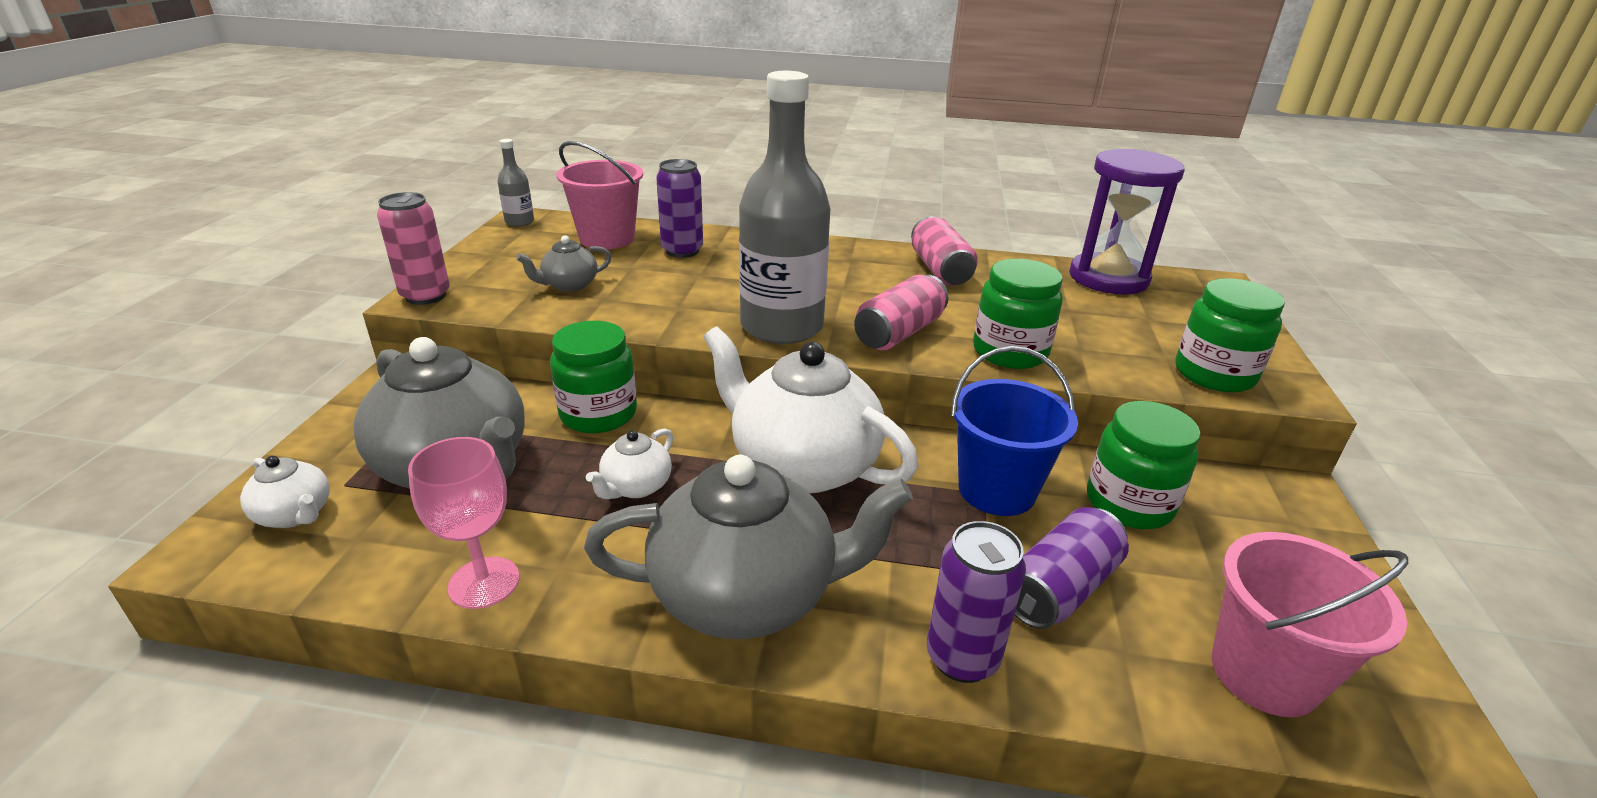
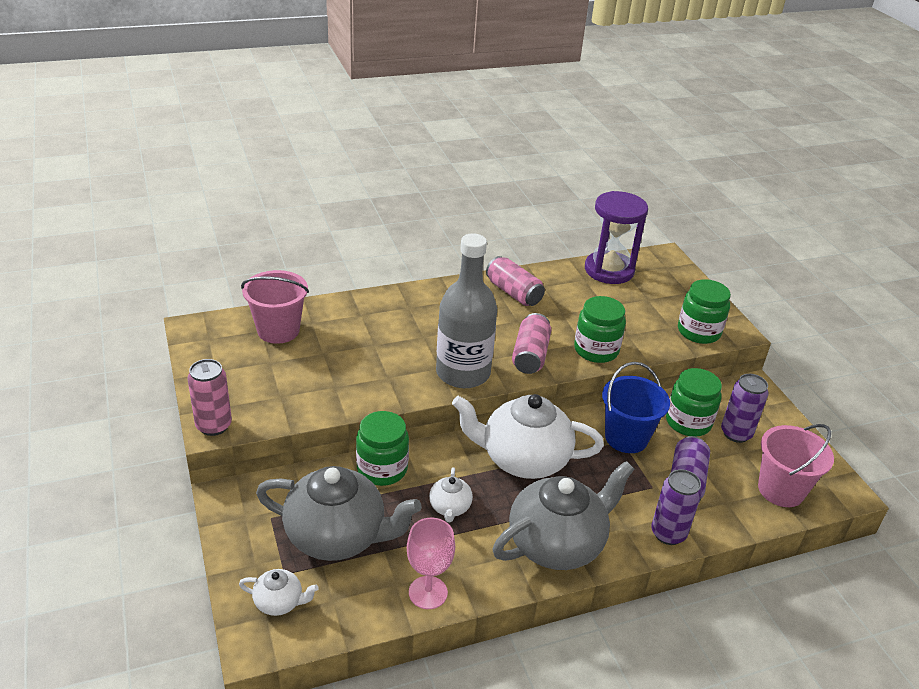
camera: 30 degrees left, 5 degrees up
(519, 222) = (195, 333): grey bottle -> none
(569, 285) = (300, 383): grey teapot -> none
(682, 251) = (342, 326): purple can -> purple can (736, 433)

